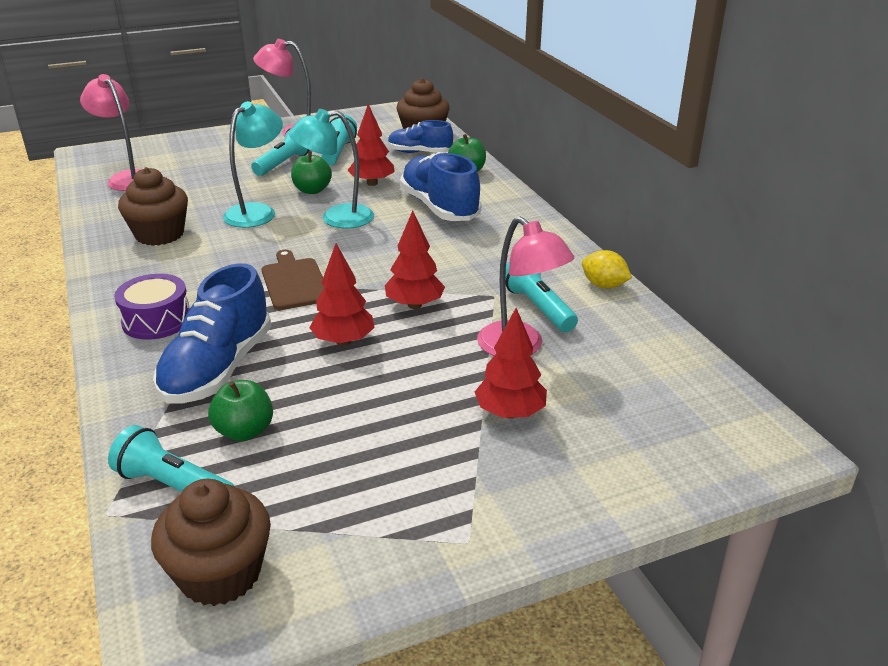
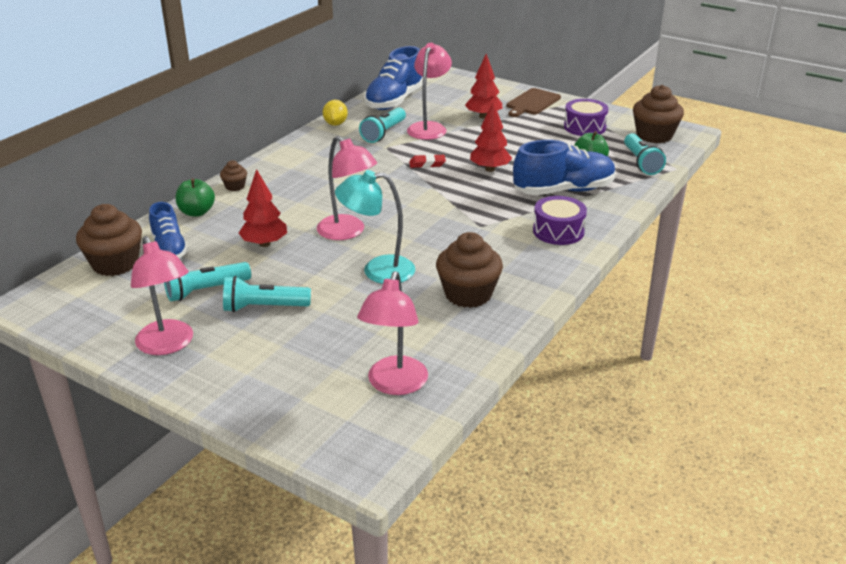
camera: 125 degrees left, 0 degrees up
(294, 282) = (454, 208): brown cutting board -> brown cutting board (532, 103)
(312, 190) = (309, 265): green apple -> none
(336, 218) = (347, 232): turquoise lamp -> pink lamp
(353, 503) = (584, 127): none -> purple drum
(414, 305) = (427, 164): red tree -> red eraser
(439, 207) = (283, 200): blue shoe -> blue shoe (394, 101)
(497, 195) = (235, 186): none -> brown cupcake

